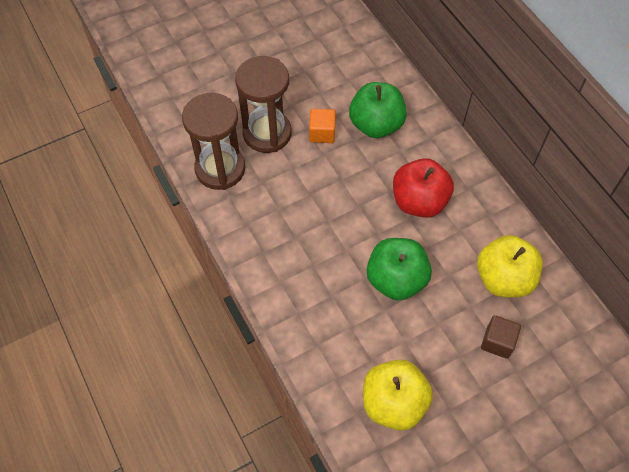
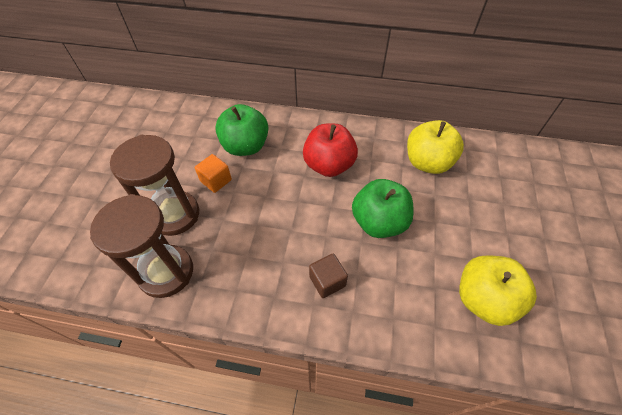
camera: 50 degrees left, 5 degrees down
(497, 342) = (474, 198): brown cube -> brown cube (327, 281)

